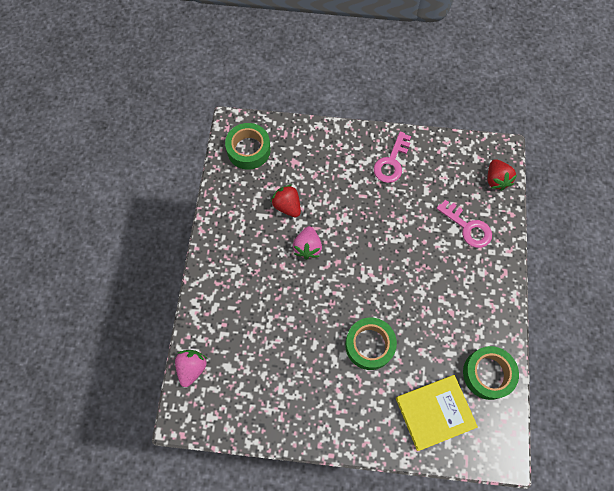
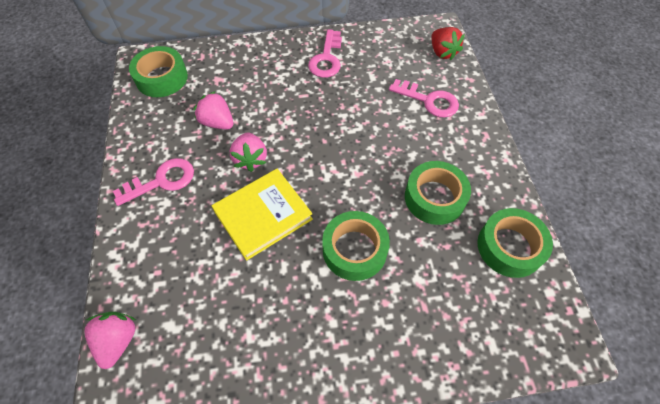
camera: 15 degrees left, 10 degrees down
(236, 249) = (162, 181): none -> pink key
(287, 206) = (217, 122): red strawberry -> pink strawberry
(434, 412) = (462, 311): yellow book -> yellow book (263, 215)
(443, 318) = (434, 197): none -> green tape

